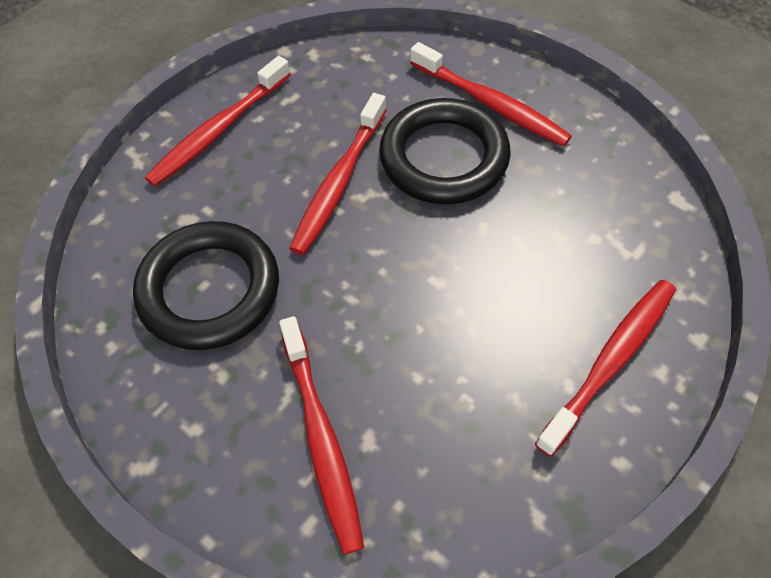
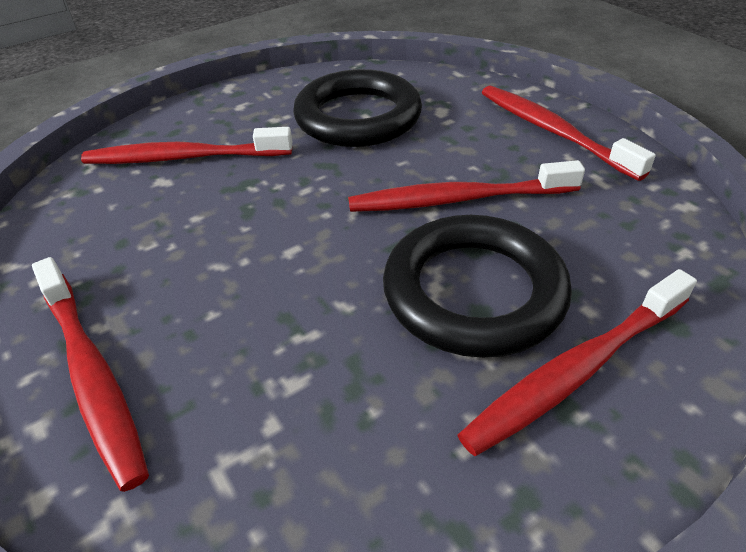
camera: 105 degrees right, 15 degrees down
(339, 182) = (458, 199): red toothbrush -> red toothbrush turned 45 degrees counterclockwise

